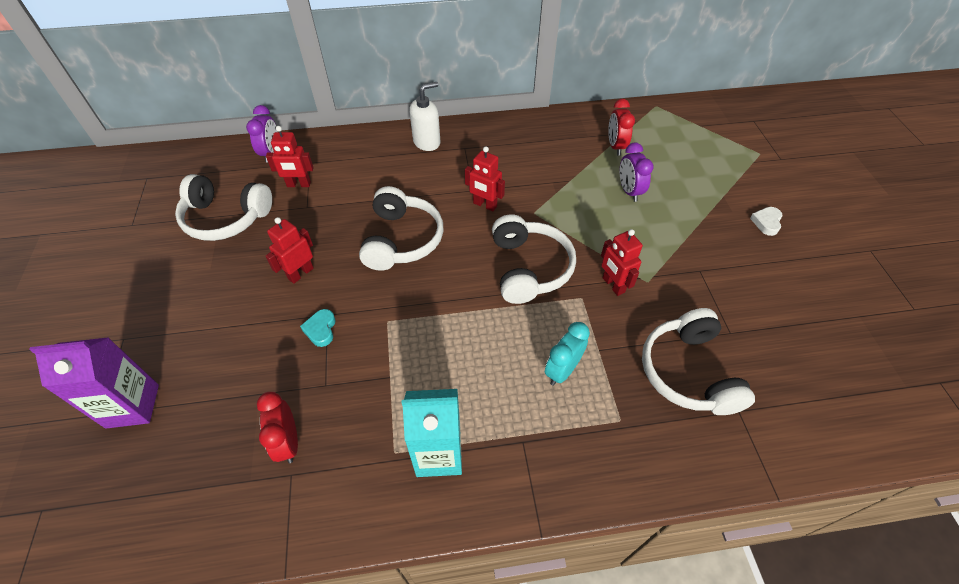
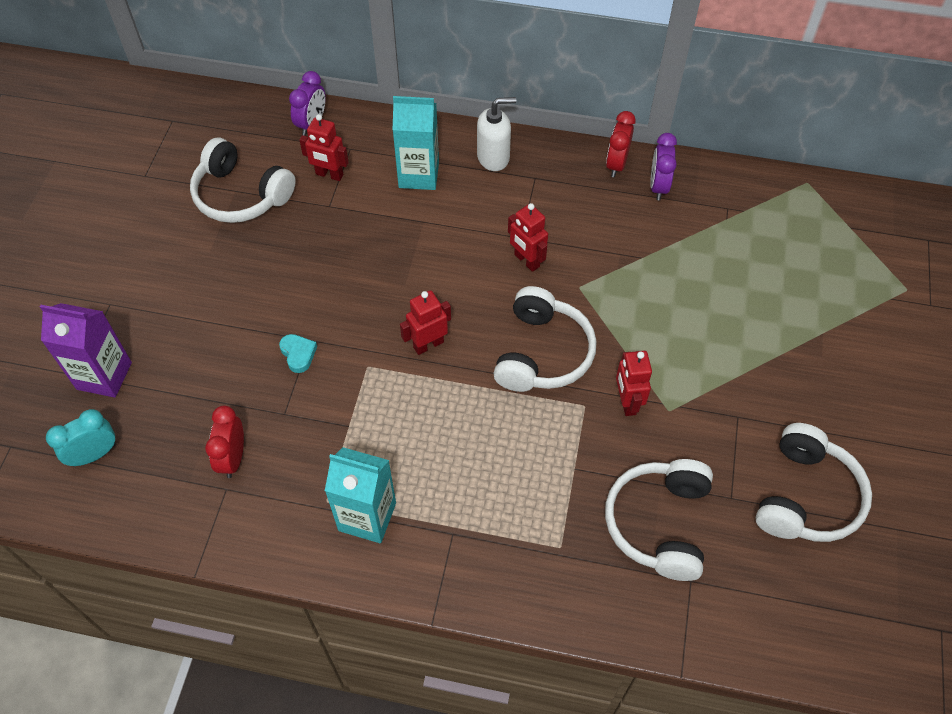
camera: 20 degrees right, 5 degrees up
(300, 273) = (298, 285): red robot -> red robot (428, 344)
(321, 329) = (298, 354): turquoise heart -> turquoise heart turned 135 degrees clockwise
(373, 167) = (419, 175): none -> turquoise carton
(402, 240) = (417, 277): white headphones -> white headphones (806, 496)
(562, 370) = (525, 477): turquoise clock -> turquoise clock (94, 454)
(615, 146) = (722, 227): red clock -> red clock (616, 164)
(629, 191) = (707, 293): purple clock -> purple clock (658, 186)
(766, 222) = (856, 383): white heart -> none

